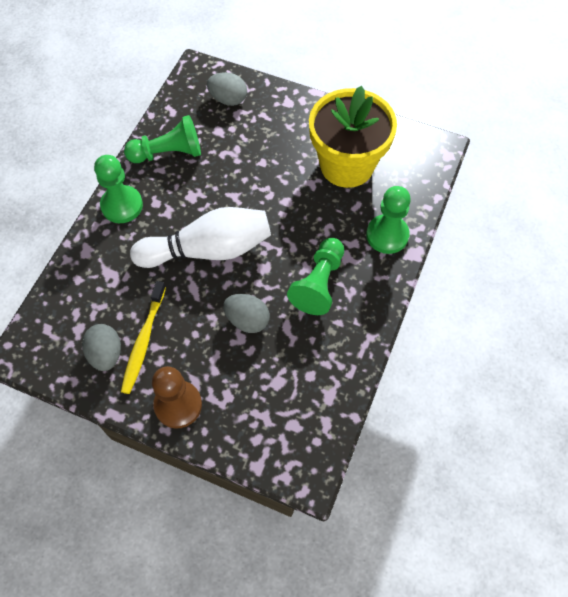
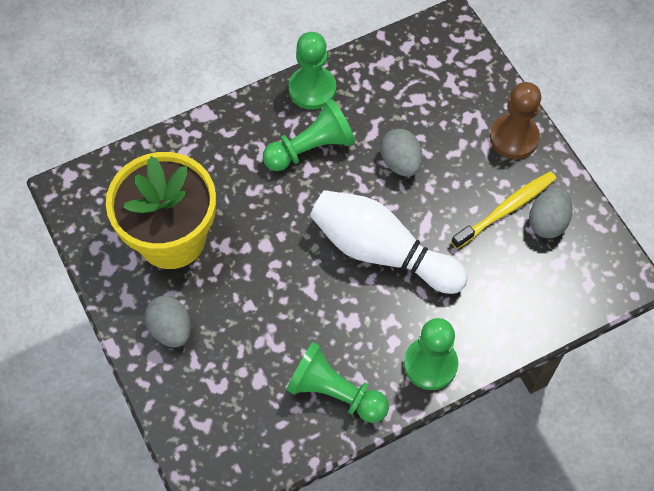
camera: 140 degrees left, 0 degrees up
(228, 99) = (212, 414): grey egg -> grey egg (171, 329)
(387, 235) = (209, 145): green pawn -> green pawn (312, 89)

